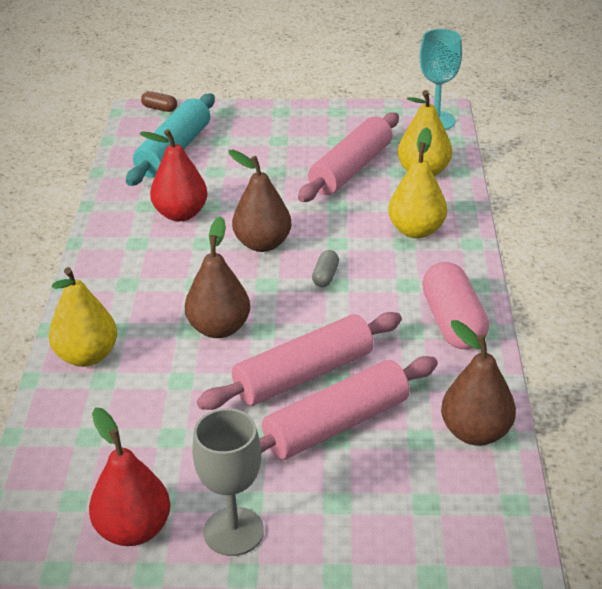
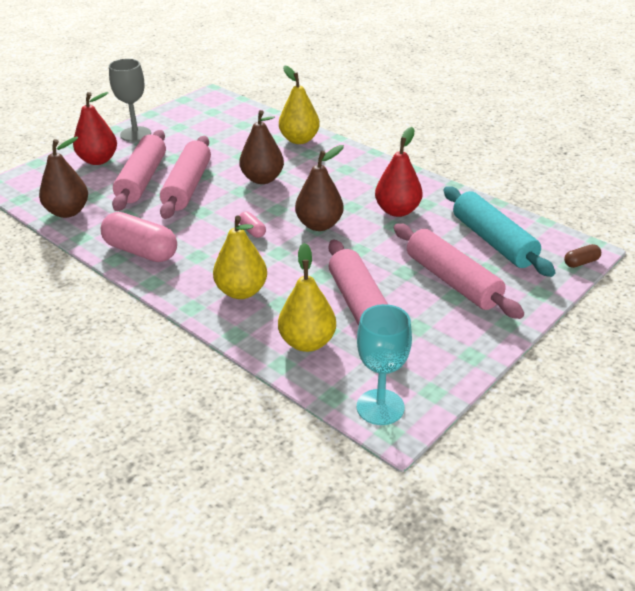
camera: 130 degrees right, 0 degrees up
(133, 529) = (175, 117): red pear -> red pear (98, 160)
(259, 147) = (452, 281): none -> pink rolling pin
(325, 276) = (252, 231): grey capsule -> pink capsule

